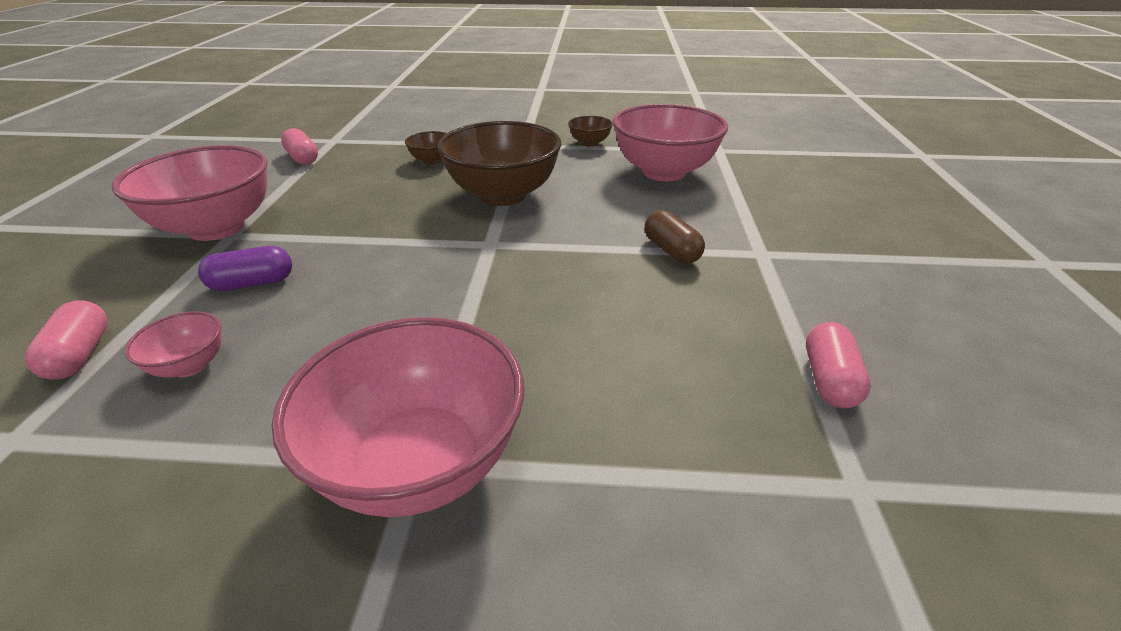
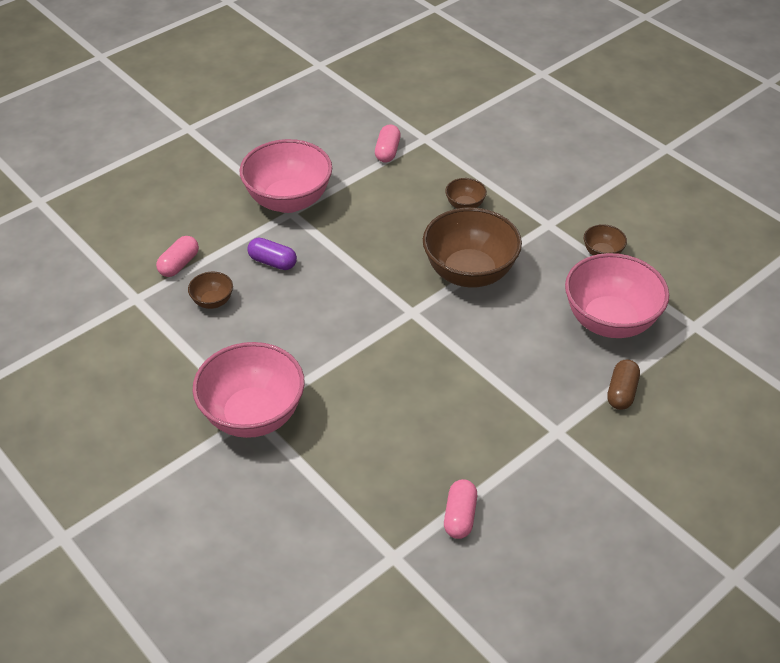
camera: 45 degrees right, 10 degrees up
(190, 366) = (212, 301): pink bowl -> brown bowl
(671, 251) = (506, 390): brown capsule -> brown capsule (621, 392)
(829, 380) = (460, 516): pink capsule -> pink capsule turned 45 degrees counterclockwise

